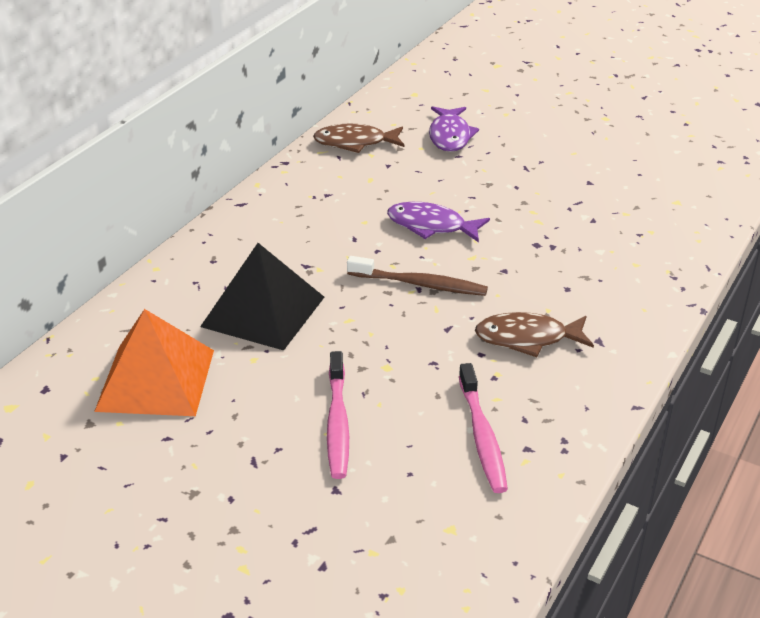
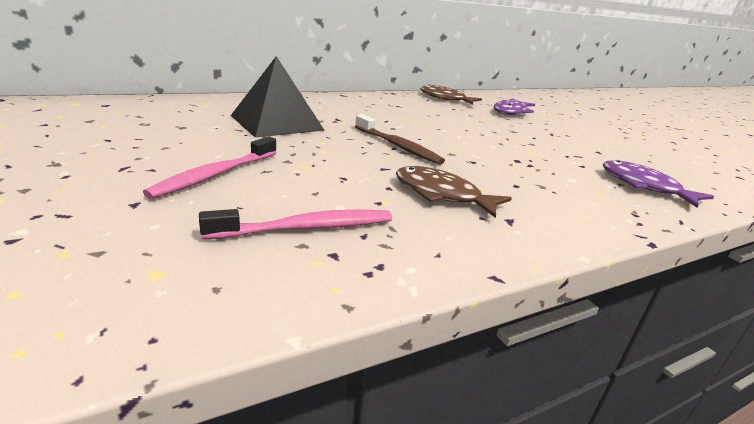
camera: 30 degrees right, 10 degrees down
(155, 380) = (161, 121): orange pyramid -> none
(431, 226) = (446, 131): purple fish -> purple fish (643, 186)
(482, 436) = (307, 228): pink toothbrush -> pink toothbrush turned 135 degrees counterclockwise

